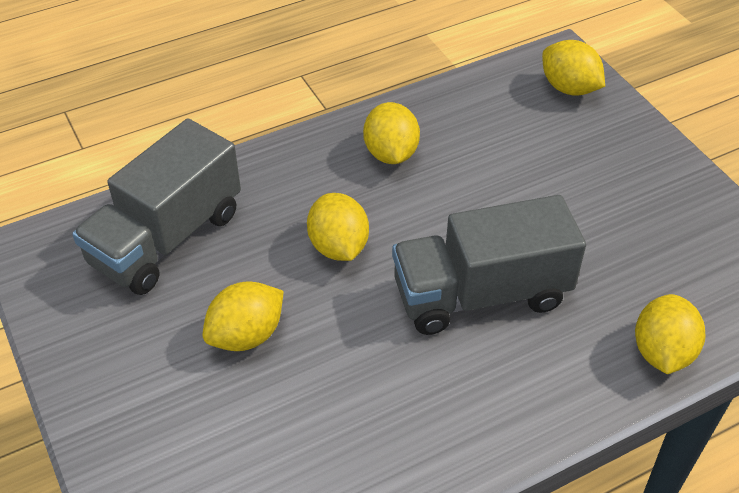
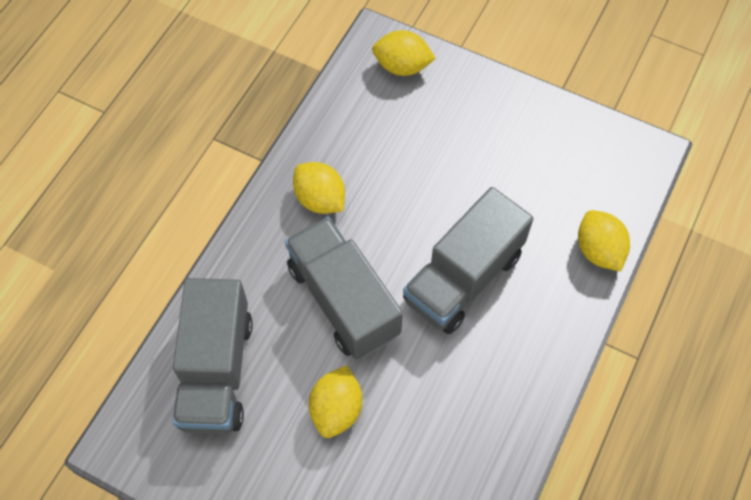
camera: 35 degrees left, 15 degrees up
(338, 246) = (343, 300): yellow lemon -> grey truck

